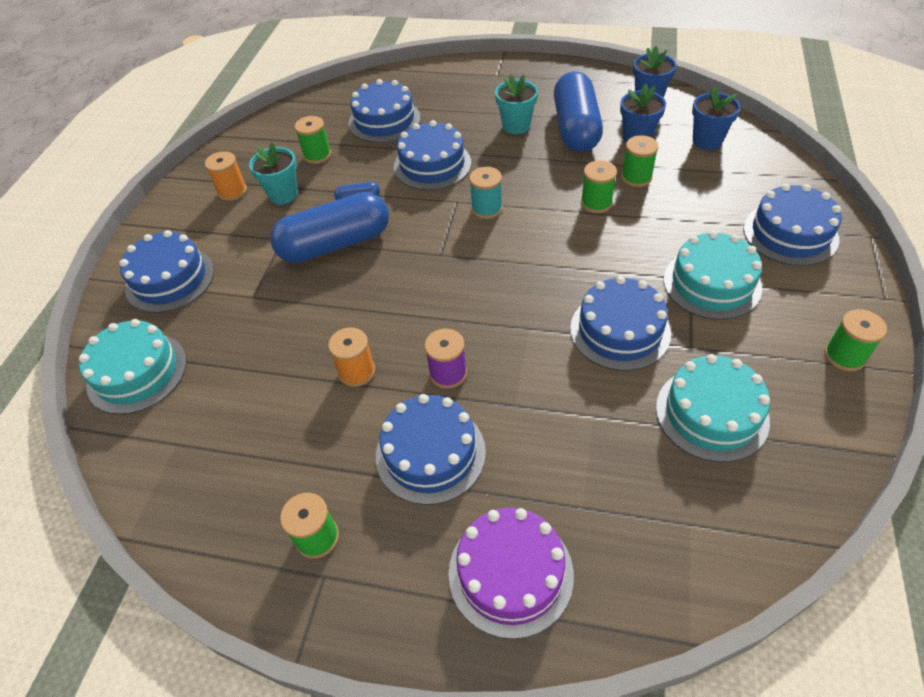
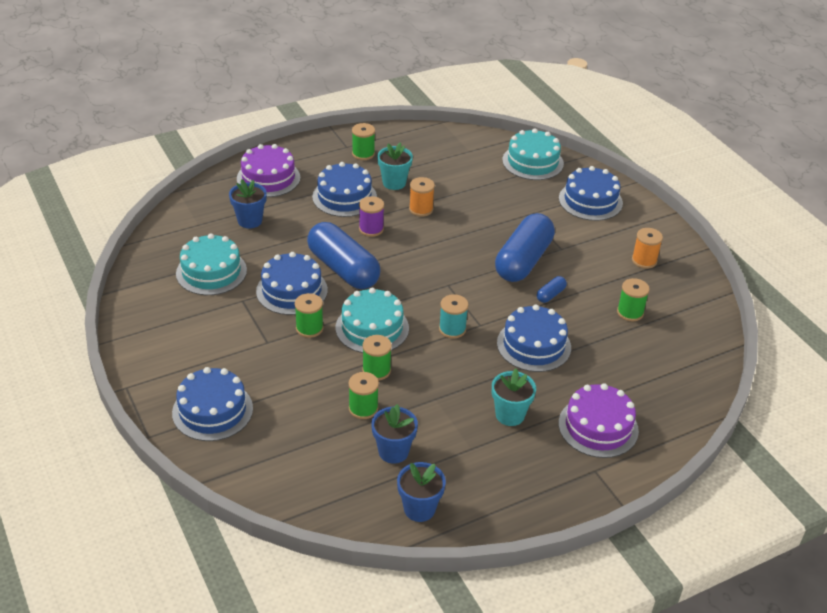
camera: 135 degrees right, 10 degrees down
(283, 194) = (606, 274): turquoise flower pot -> turquoise flower pot (394, 183)
(384, 120) = (625, 367): blue cake -> none
(460, 95) = (598, 427): none -> purple cake
(575, 128) = (456, 437): blue capsule -> blue capsule (343, 269)
(707, 141) = (329, 478): blue flower pot -> blue flower pot (250, 220)
(711, 283) = (251, 345): turquoise cake -> turquoise cake (372, 328)
(844, 356) = (144, 335): green spool -> green spool (309, 328)

